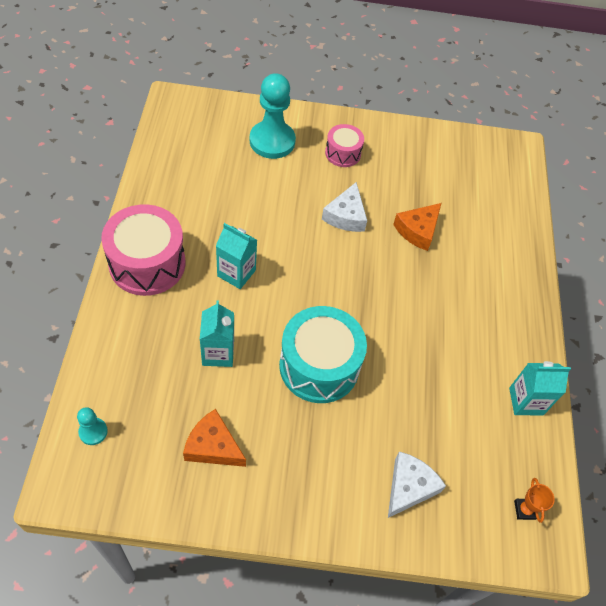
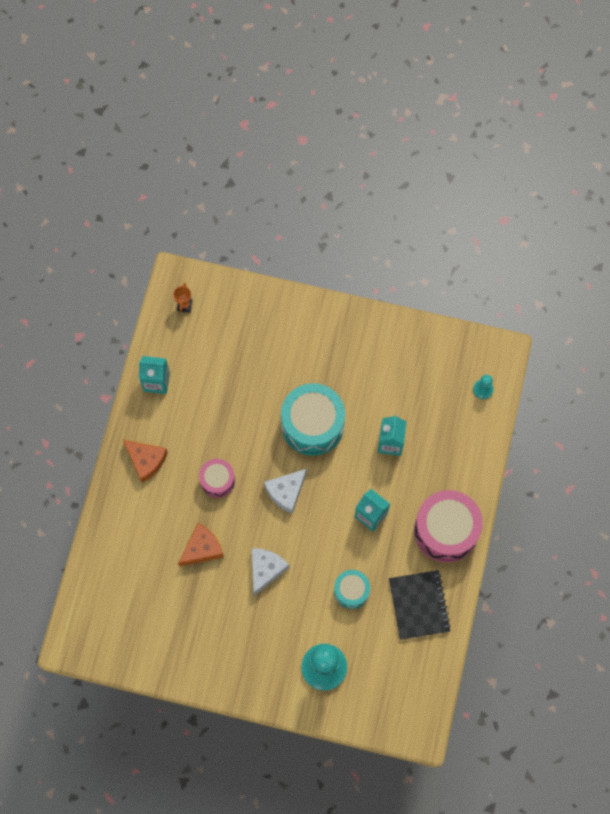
camera: 165 degrees left, 15 degrees up
(177, 194) = (419, 605): none -> black notebook
(213, 446) = (398, 371): orange cheese -> orange cheese (146, 460)
(251, 202) = (351, 591): none -> turquoise drum
(343, 153) = (255, 647): pink drum -> pink drum (217, 481)
(409, 487) = (262, 329): white cheese -> white cheese (286, 492)

